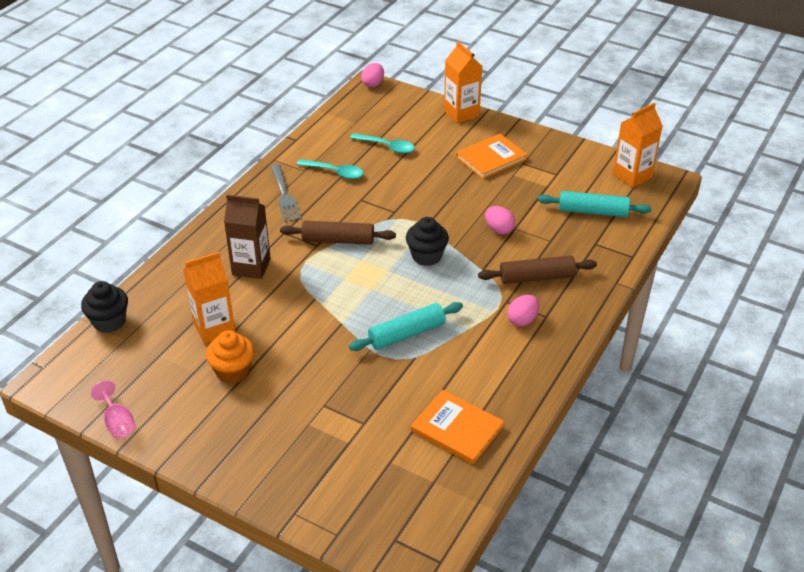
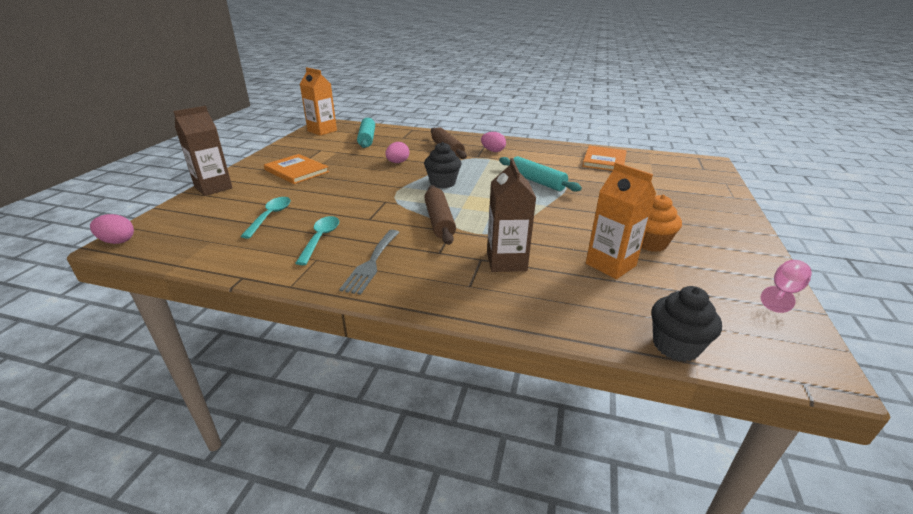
camera: 105 degrees left, 10 degrees down
(285, 196) = (371, 263): grey fork -> grey fork turned 135 degrees clockwise
(461, 113) = (213, 188): orange carton -> brown carton

